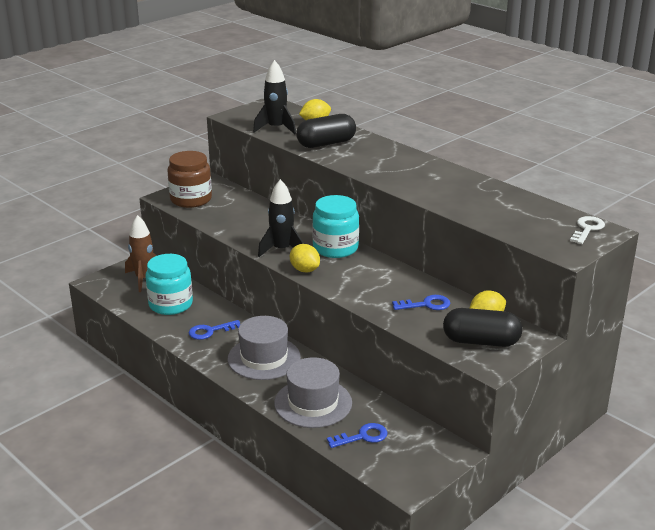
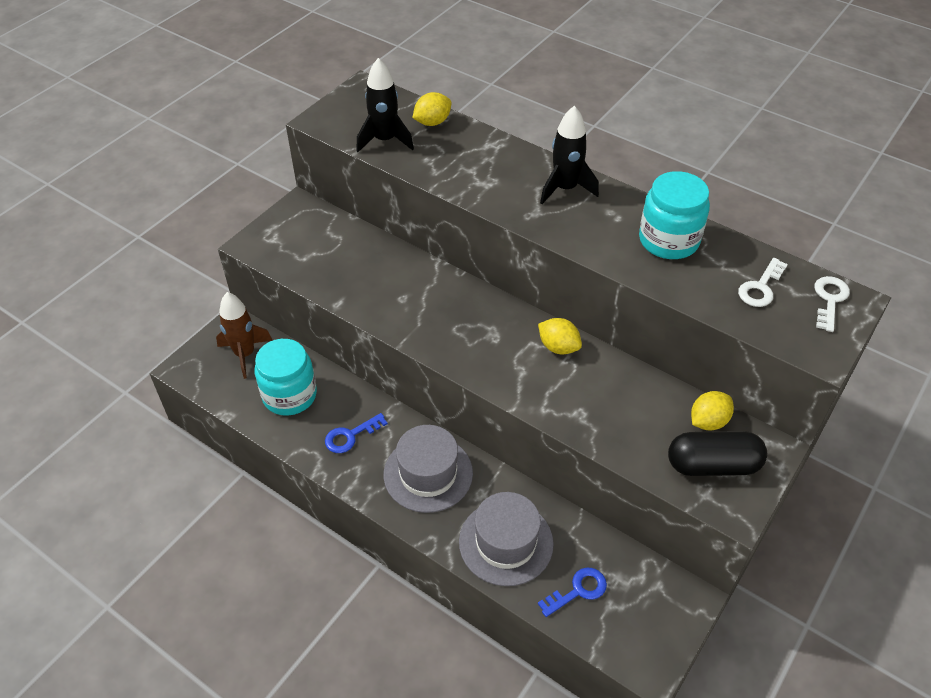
camera: 10 degrees left, 20 degrees up
(191, 199) = (286, 245): brown jar -> none
(282, 250) = (427, 327): black rocket -> black rocket (565, 189)
(304, 270) = (465, 362): yellow lemon -> yellow lemon (558, 347)
(326, 143) = (458, 164): black capsule -> none
(335, 248) = (493, 315): turquoise jar -> turquoise jar (668, 240)
(426, 305) = (631, 406): blue key -> none
(534, 219) = (760, 287): none -> white key

